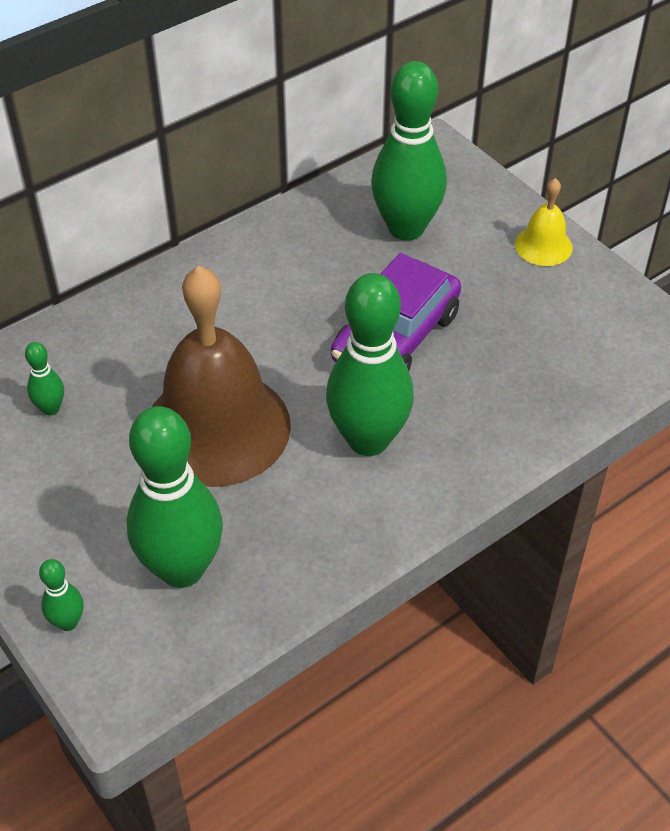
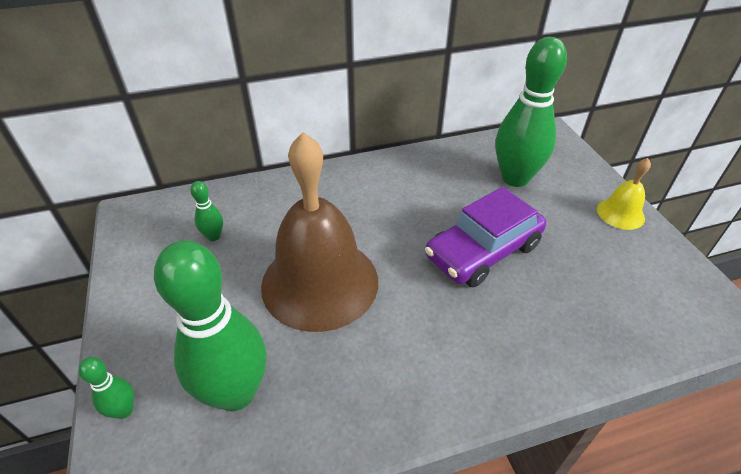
camera: 20 degrees right, 5 degrees down
(368, 440) = (433, 327): green bowling pin -> none

